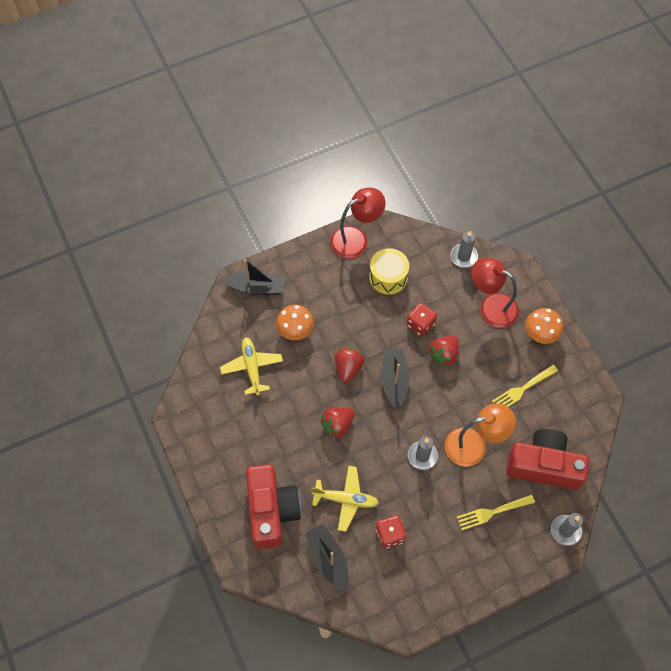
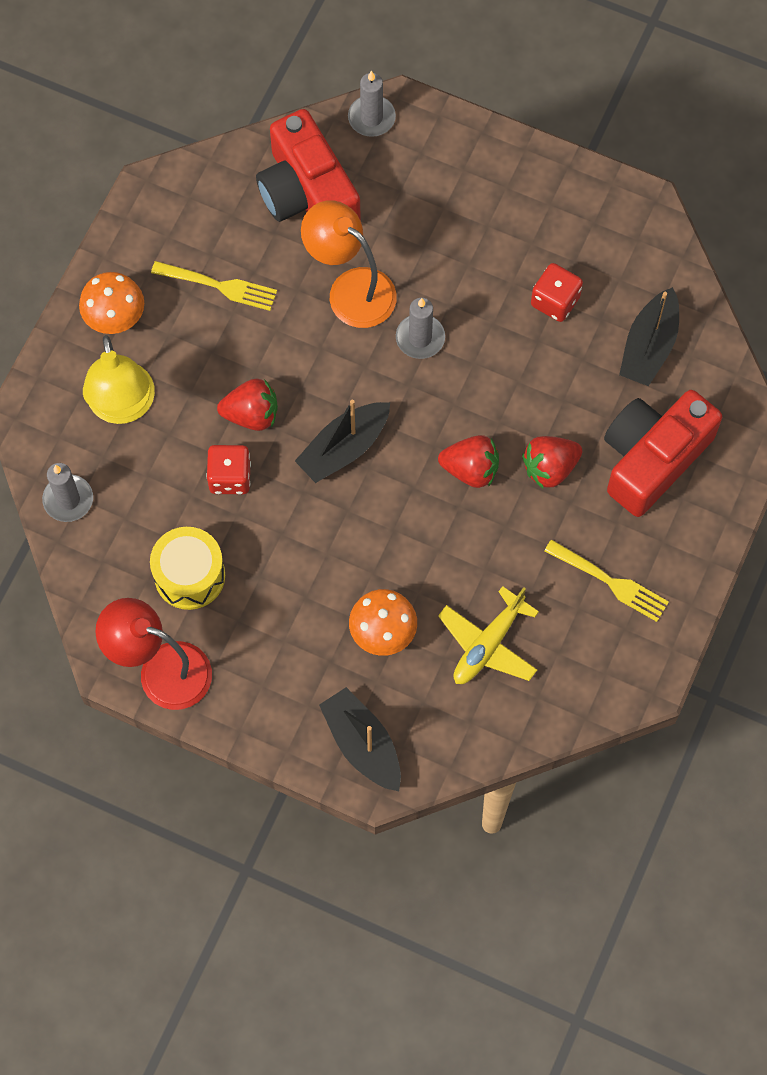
camera: 130 degrees left, 5 degrees up
(346, 499) = (558, 383): yellow plane -> none
(348, 368) = (377, 519): red strawberry -> red strawberry (550, 468)
(491, 307) = (123, 407): red lamp -> yellow lamp
(493, 512) = (420, 209): yellow fork -> yellow fork (609, 582)

